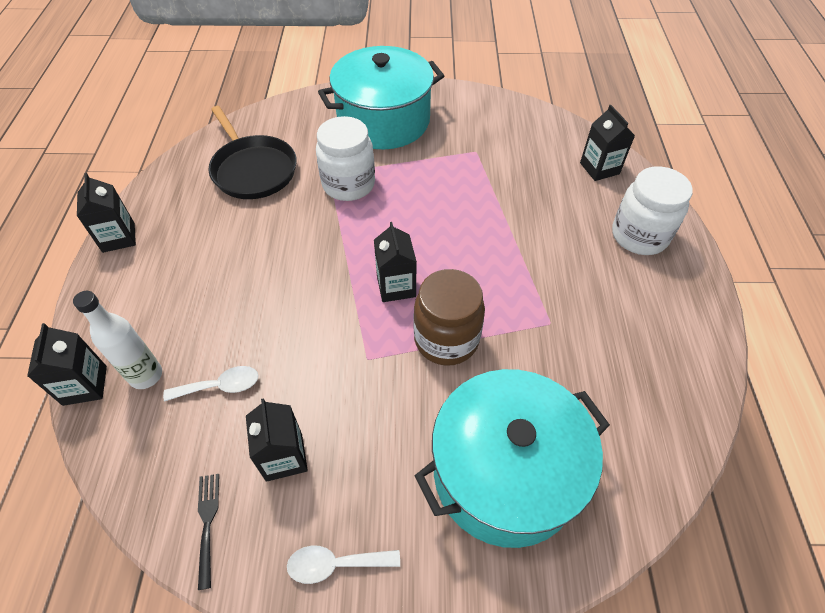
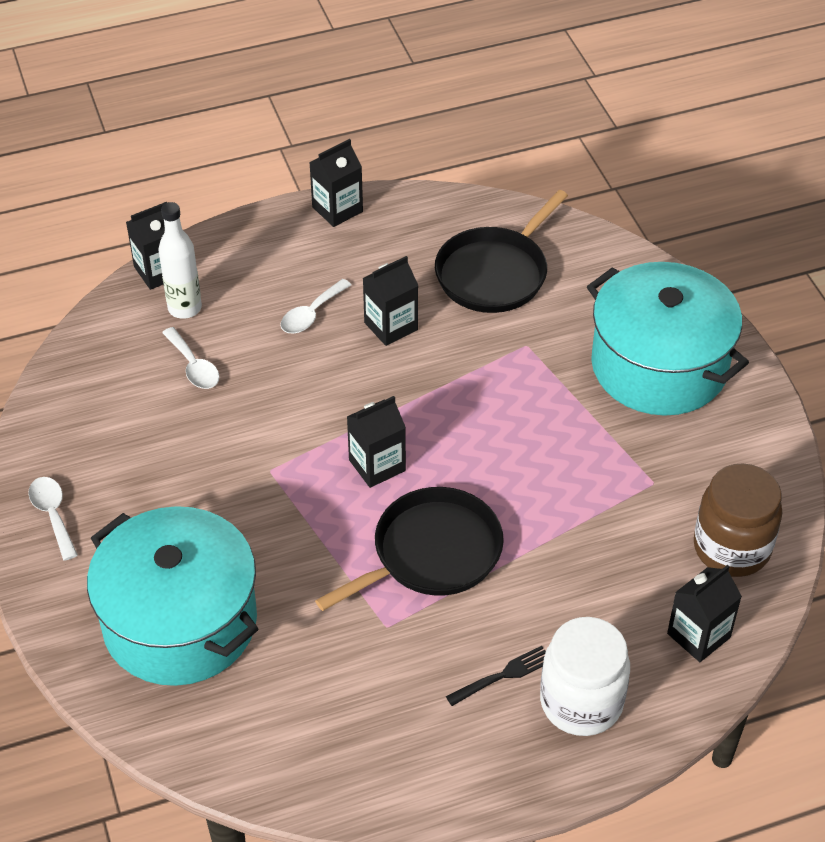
camera: 70 degrees right, 5 degrees down
(207, 524) = (60, 414): black fork -> black fork (502, 676)
(218, 285) = (311, 314): none -> white spoon
(284, 457) = (138, 442): black carton -> black carton (391, 326)
(348, 184) = (517, 370): white jar -> none
(446, 339) = (322, 532): brown jar -> brown jar (731, 548)
(492, 277) = (431, 553): none -> black pan

